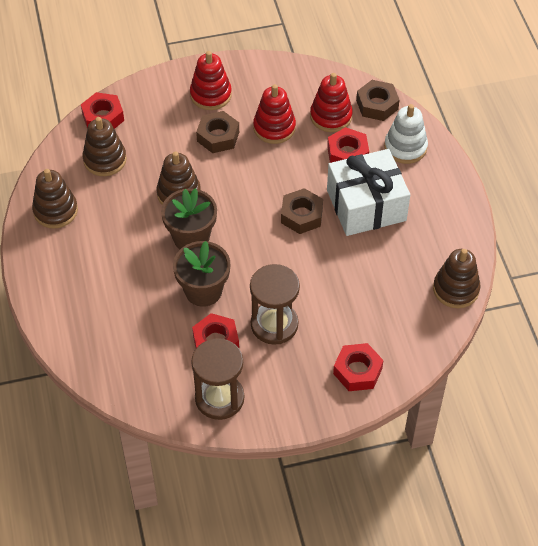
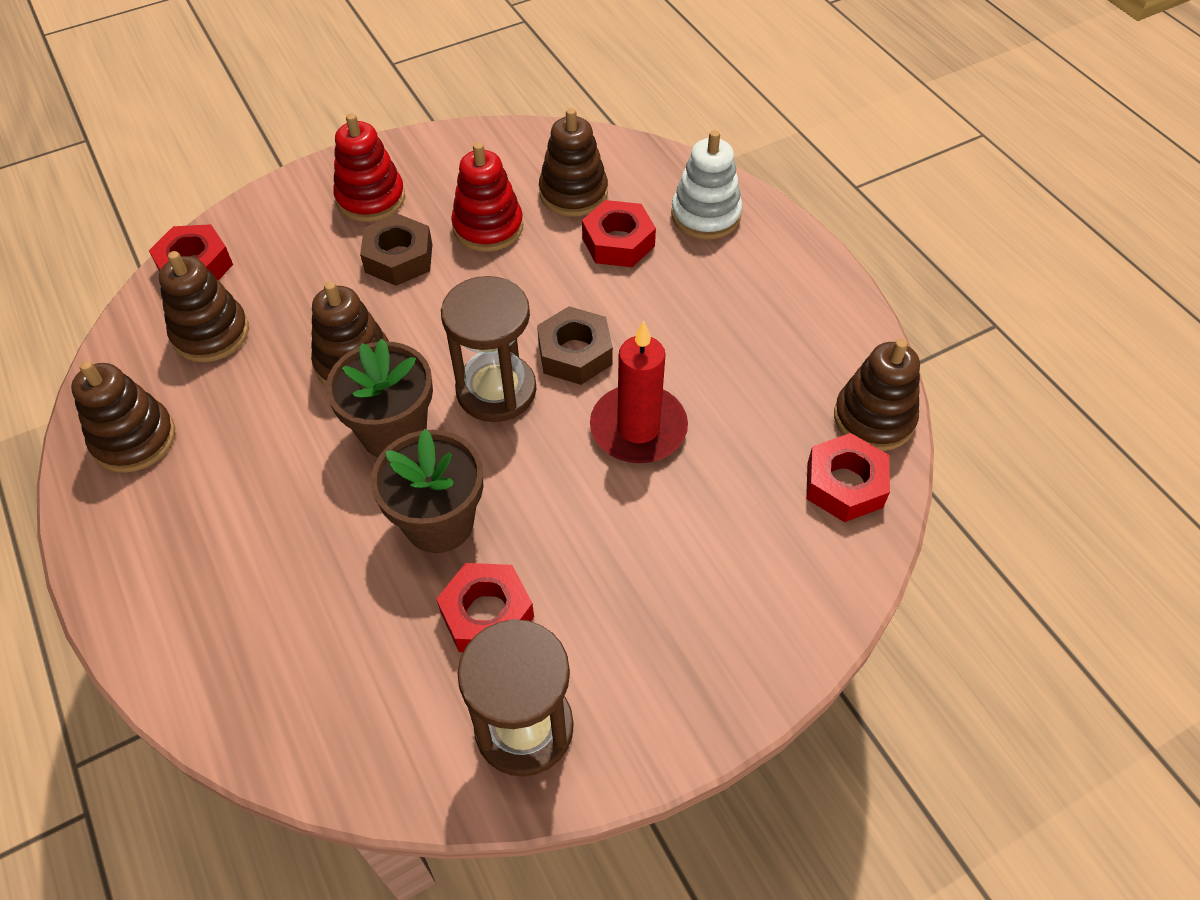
camera: 15 degrees left, 0 degrees up
(274, 324) = (585, 555): brown hourglass -> brown hourglass (496, 390)
(323, 265) = (638, 428): none -> red candle
(331, 116) = (573, 193): red stacking toy -> brown stacking toy
(357, 371) = (763, 606): red nut -> red nut (844, 484)
(366, 205) = (676, 315): white gift -> none
(377, 105) = (639, 163): brown nut -> none

